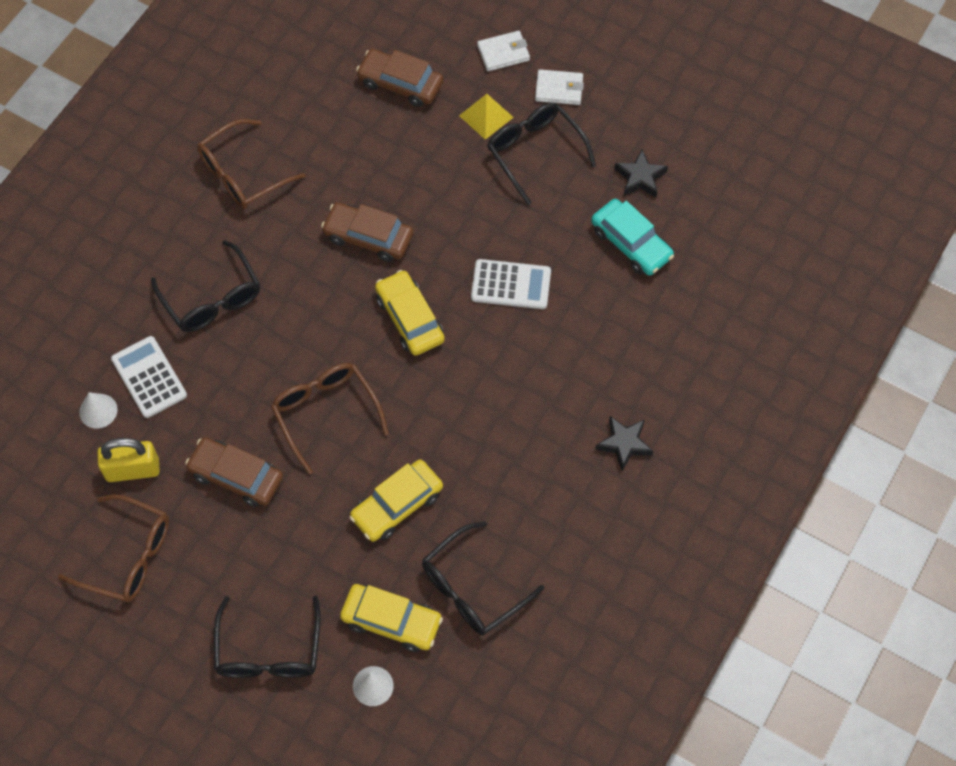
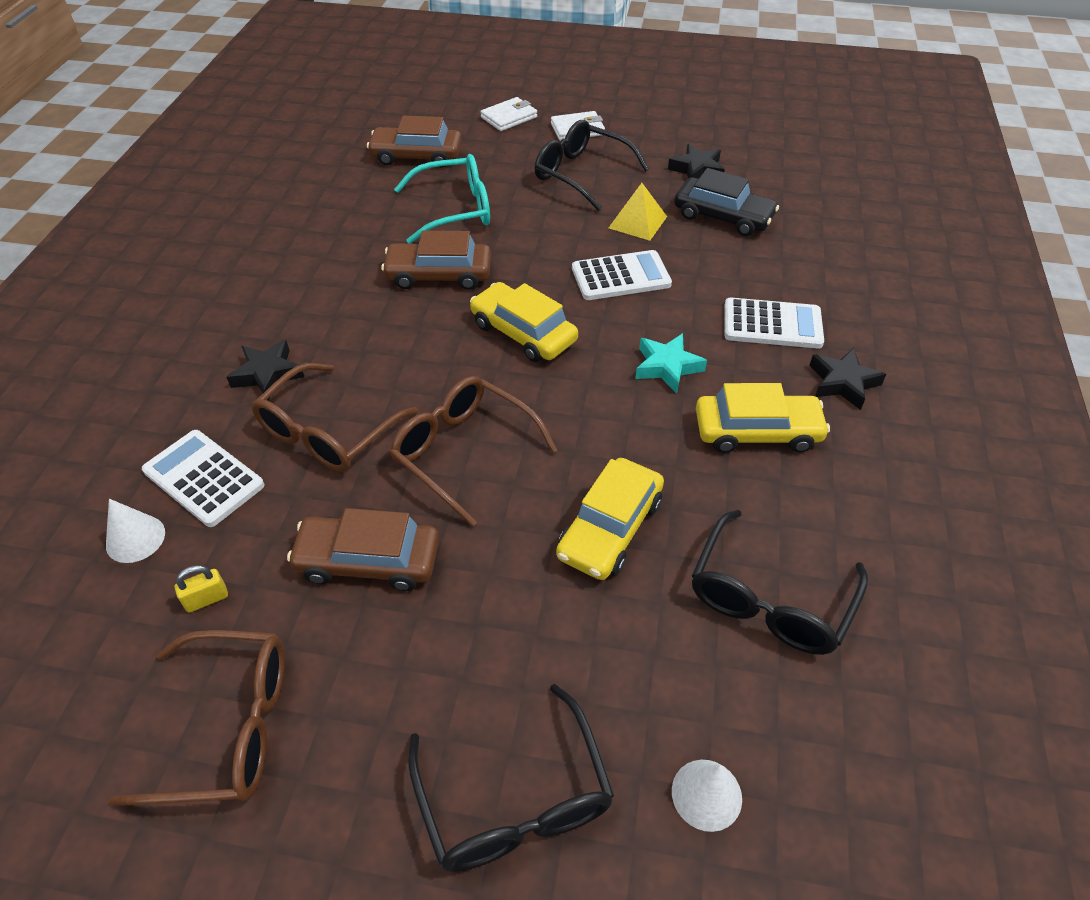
camera: 20 degrees left, 15 degrees down
(132, 470) = (207, 599): yellow padlock -> yellow padlock, size x0.50
(212, 298) = (267, 374): black glasses -> black star
(242, 174) = (268, 256): brown glasses -> brown glasses (327, 432)
(391, 621) = (682, 683): yellow car -> yellow car (757, 431)
(409, 164) = (455, 210): none -> turquoise glasses
(486, 116) = (517, 160): yellow pyramid -> yellow pyramid (638, 222)
(501, 386) = (667, 367): none -> turquoise star
(604, 372) = (772, 324): none -> white calculator
(631, 243) = (723, 216): turquoise car -> black car

